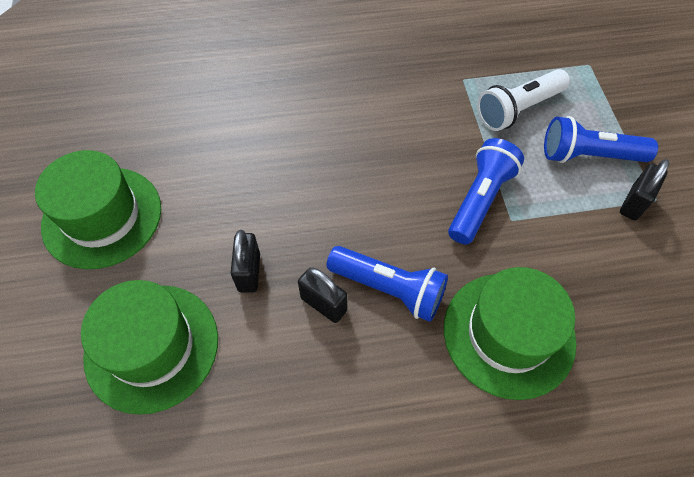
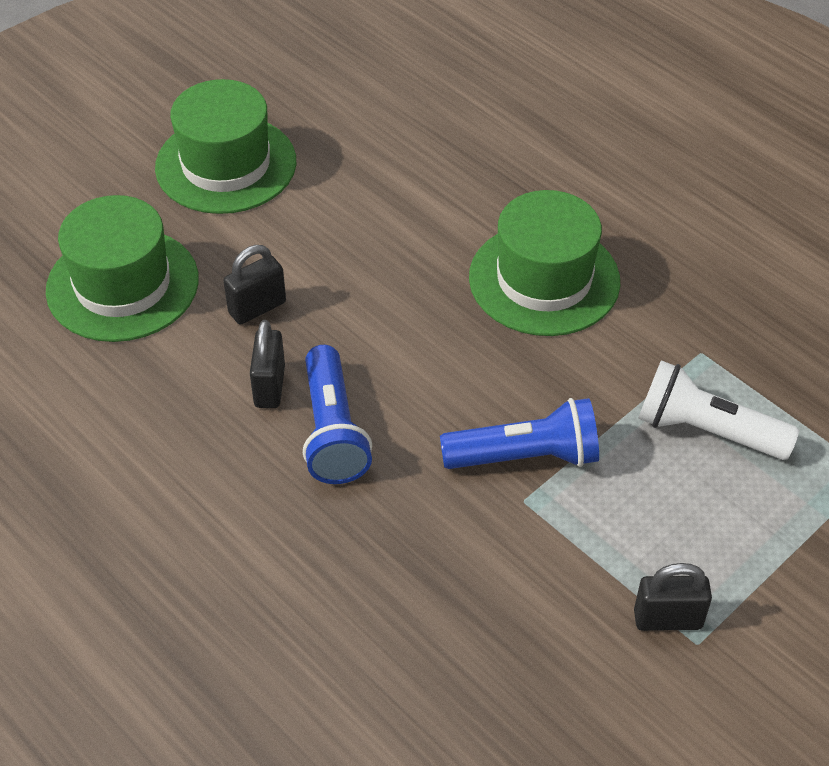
camera: 55 degrees right, 10 degrees down
(508, 334) = (364, 566): green hat -> green hat (544, 279)
(588, 155) = (702, 538): blue flashlight -> none

